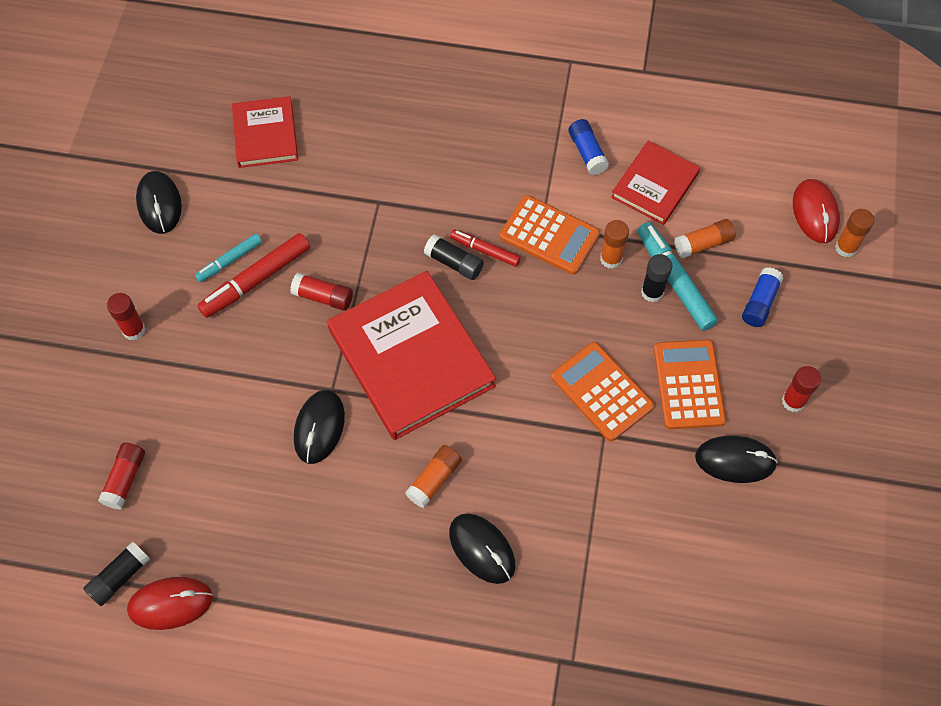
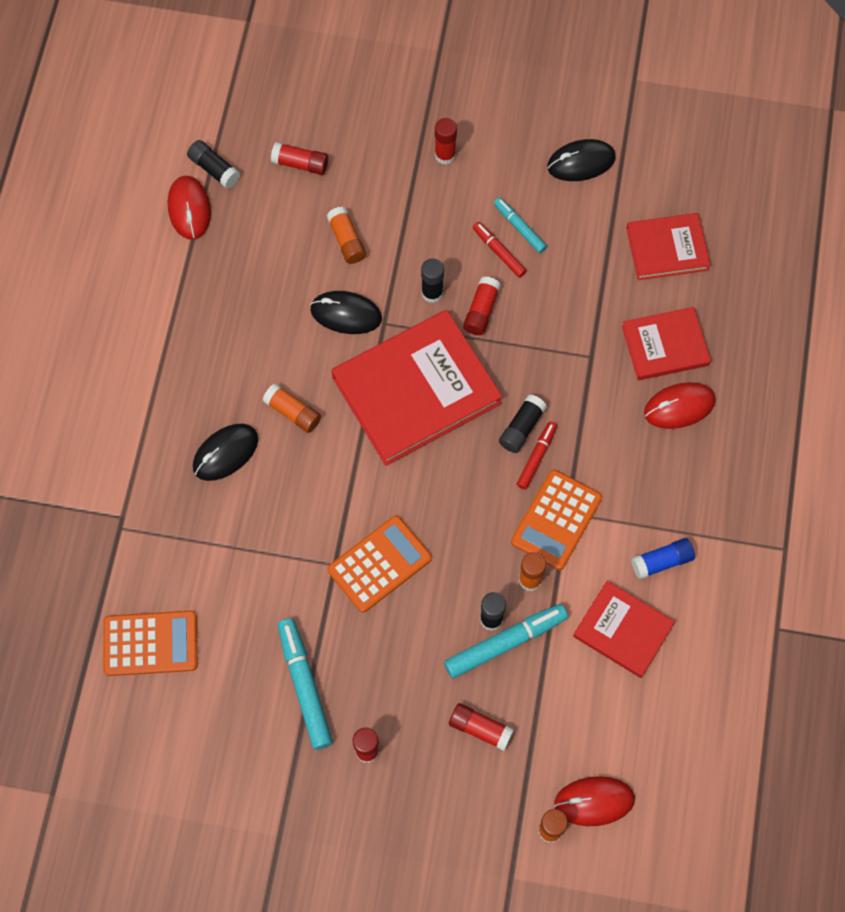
camera: 90 degrees right, 5 degrees up
(257, 280) = (499, 252): red marker -> red marker, size x0.59
(299, 343) = (432, 293): none -> black glue stick
(369, 141) = (665, 345): none -> red book
(433, 132) = (679, 407): none -> red mouse
(688, 385) = (386, 648): orange calculator -> orange calculator (150, 643)
(703, 244) = (550, 676): orange glue stick -> orange glue stick (347, 240)
(735, 460) = (305, 686): black mouse -> turquoise marker
(759, 303) = (480, 729): blue glue stick -> red glue stick

